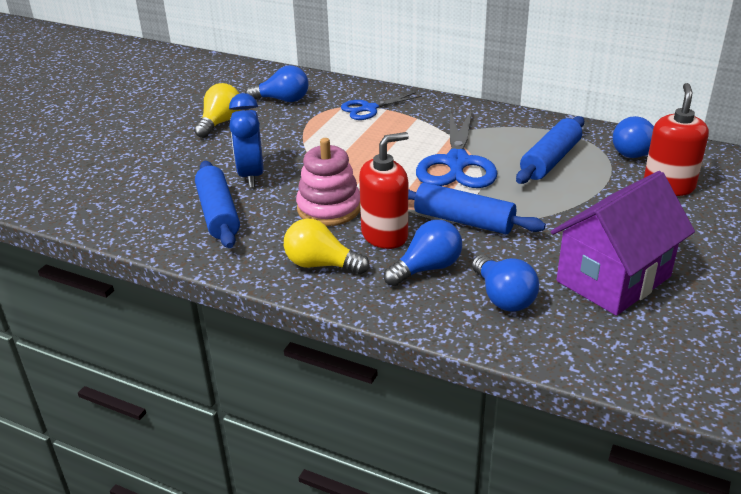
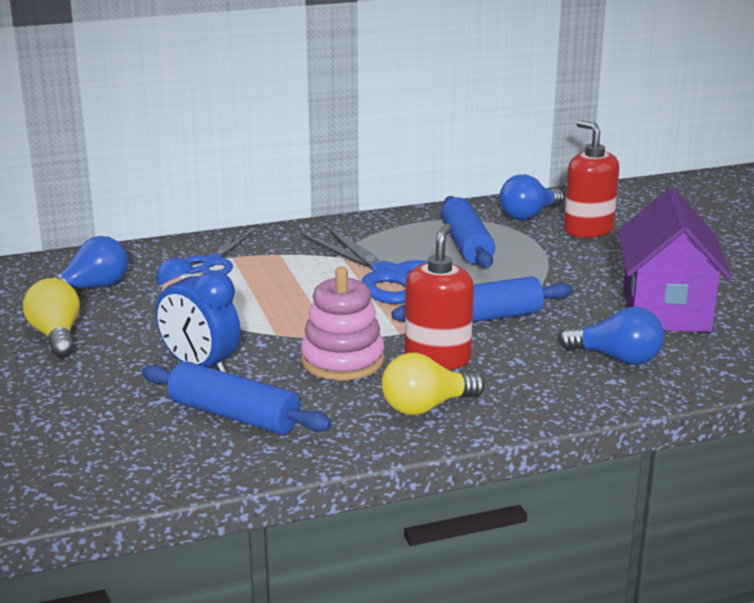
camera: 45 degrees left, 10 degrees down
(427, 268) = (521, 366): blue light bulb -> none

